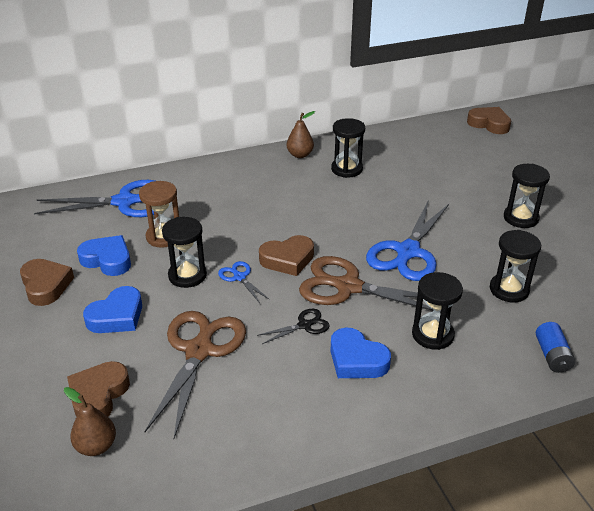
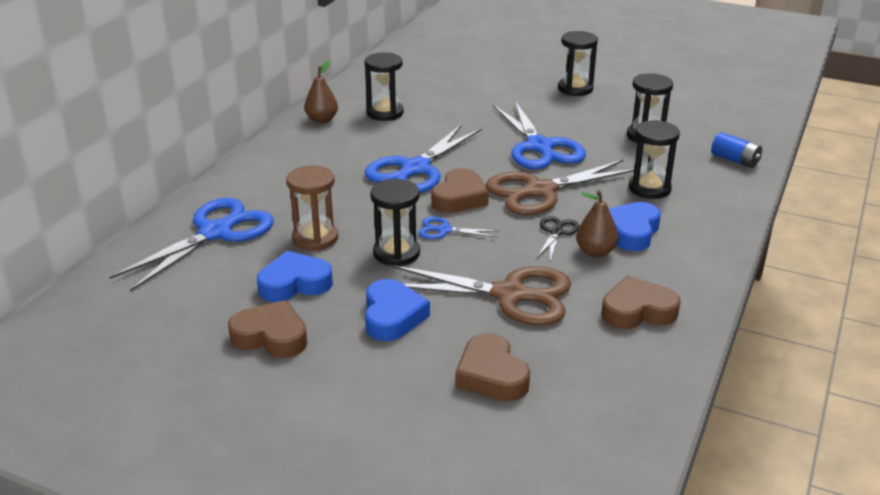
camera: 45 degrees left, 5 degrees down
(96, 446) = (558, 405): brown pear -> brown pear (595, 252)
(199, 350) = (510, 295): brown scissors -> brown scissors turned 135 degrees clockwise
(296, 222) = (415, 169): none -> blue scissors
(356, 360) = (631, 231): blue heart -> blue heart turned 120 degrees clockwise
(489, 124) = (441, 35): brown heart -> brown heart (637, 311)

